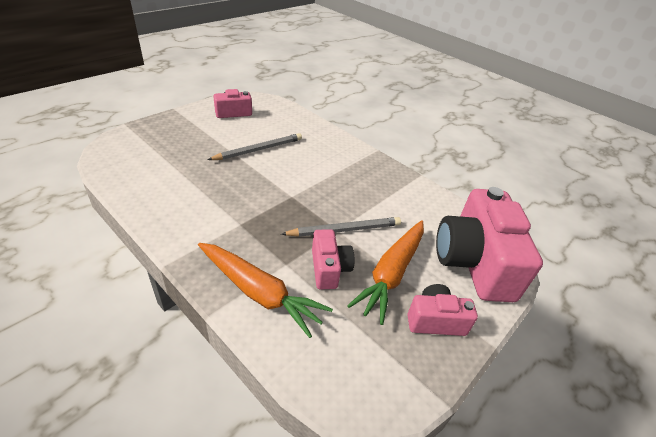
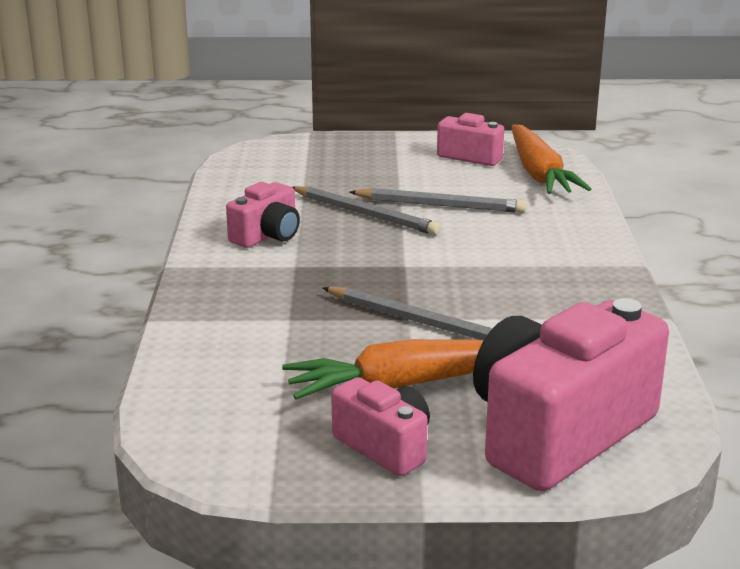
camera: 50 degrees right, 15 degrees down
(230, 171) = (365, 214): none -> grey pencil
(259, 292) = (221, 326): orange carrot -> orange carrot (539, 173)
(329, 269) = (333, 344): pink camera -> pink camera (267, 236)

